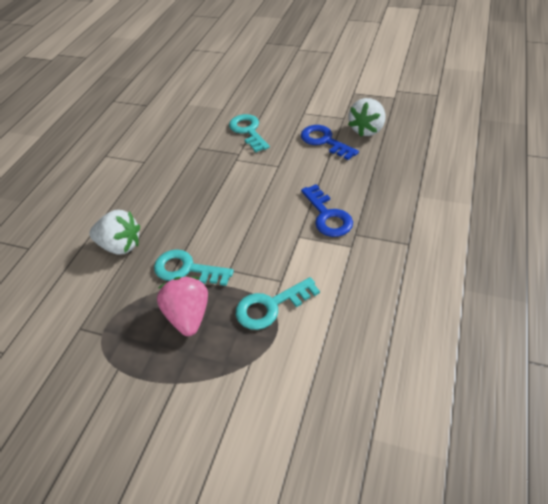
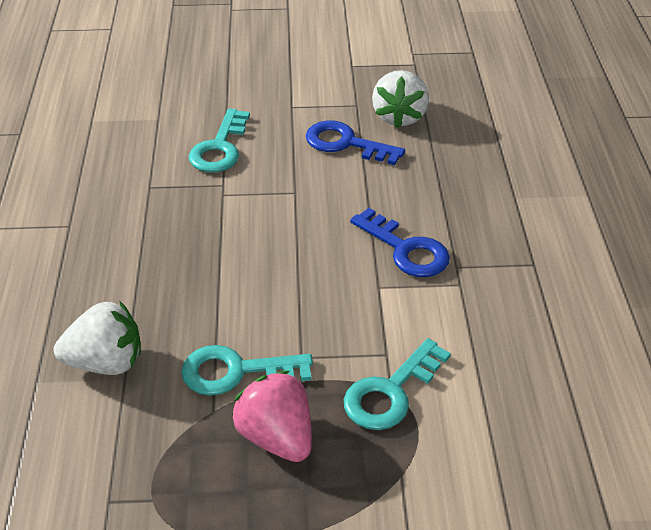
camera: 25 degrees left, 5 degrees down
(248, 131) = (220, 148): turquoise key -> turquoise key turned 120 degrees counterclockwise

